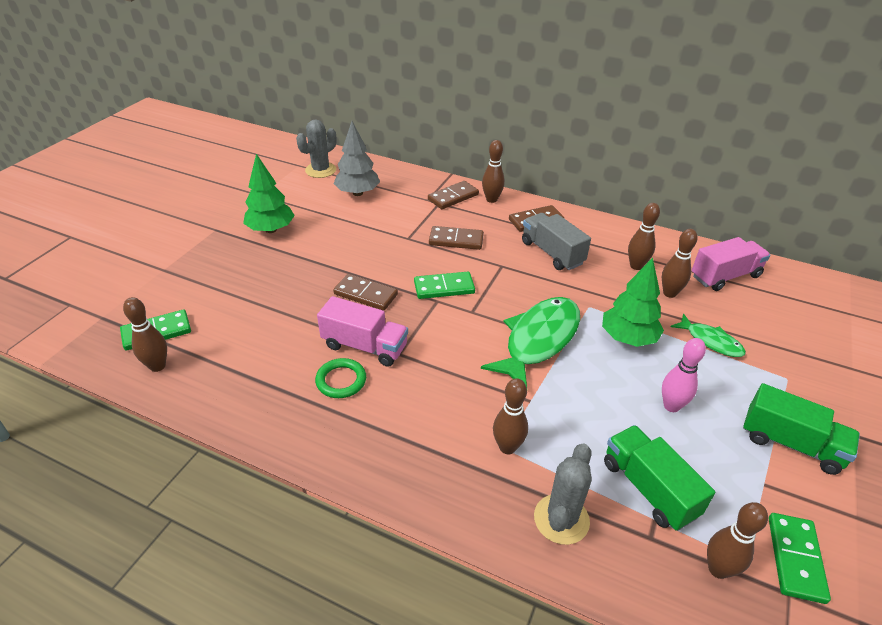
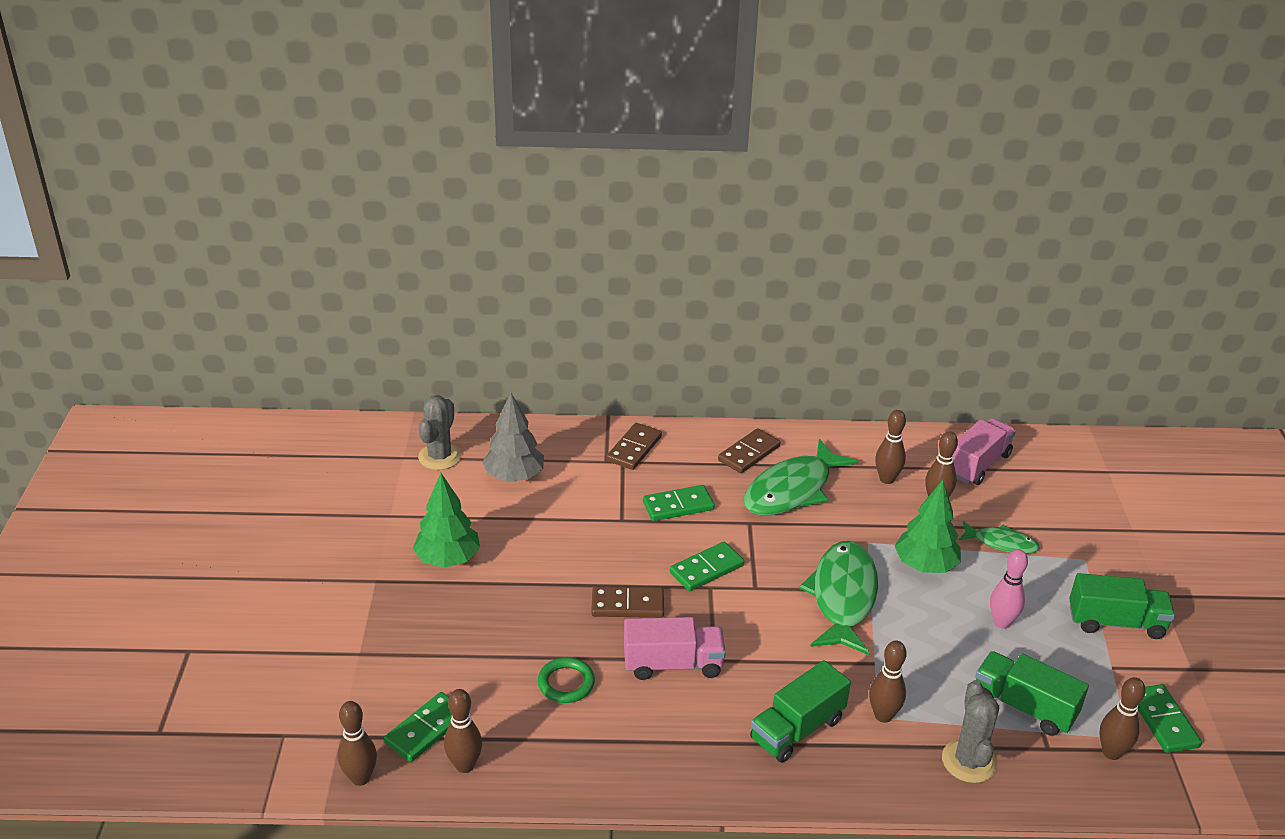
camera: 25 degrees left, 5 degrees down
(341, 381) = (677, 709): green ring -> green ring (566, 683)
(424, 431) = (797, 729): none -> green truck
(456, 240) = (678, 506): brown domino -> green domino
(491, 199) = (681, 439): brown bowling pin -> brown bowling pin (360, 778)
(552, 253) = (792, 490): grey truck -> green fish

